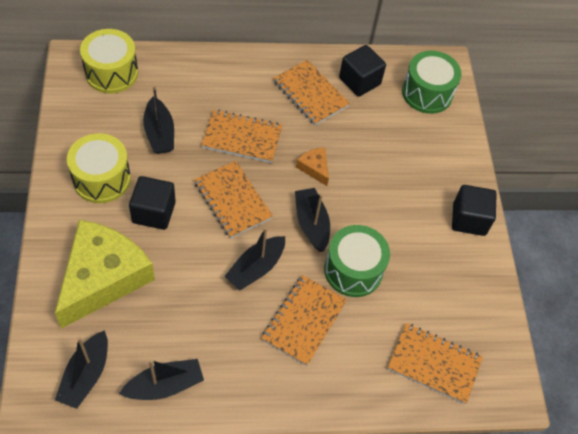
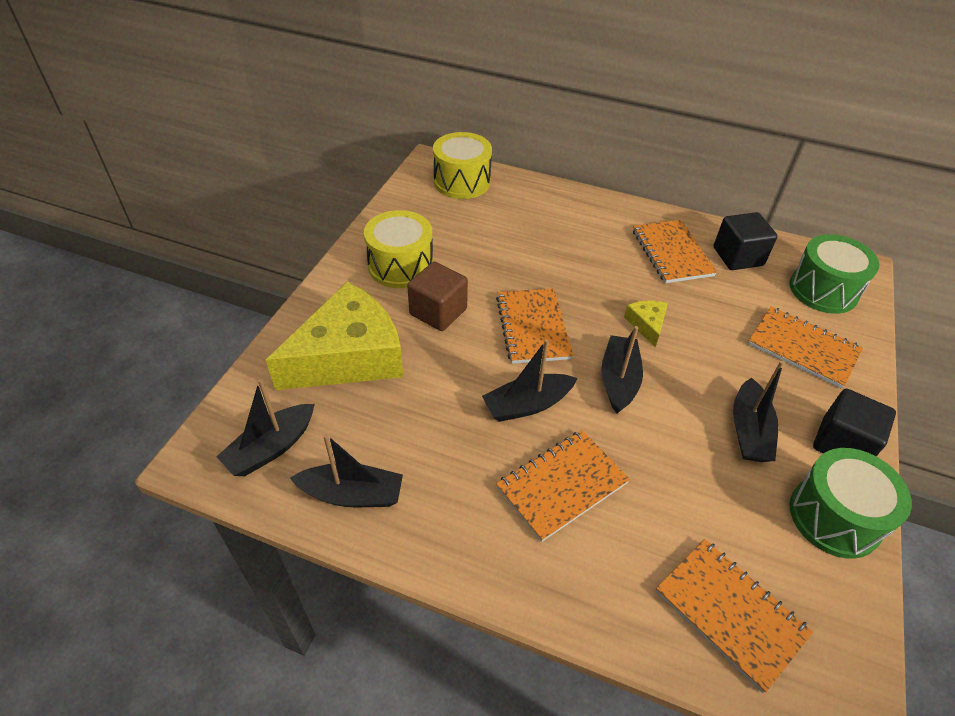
camera: 30 degrees right, 10 degrees down
(154, 212) = (438, 312): black cube -> brown cube
(159, 133) = (483, 243): black boat -> black boat (749, 431)
(242, 137) = (572, 272): orange notebook -> orange notebook (803, 348)
(314, 168) = (647, 324): orange cheese -> yellow cheese
(353, 270) = (653, 449): green drum -> green drum (834, 517)

